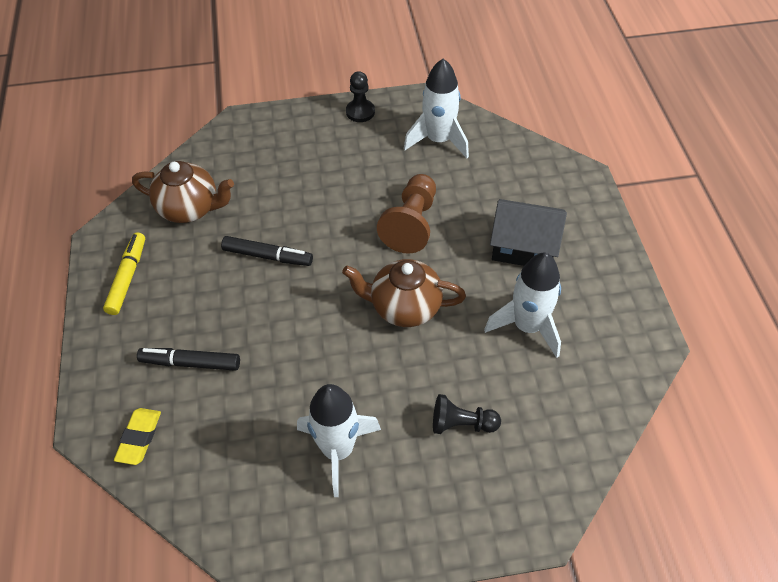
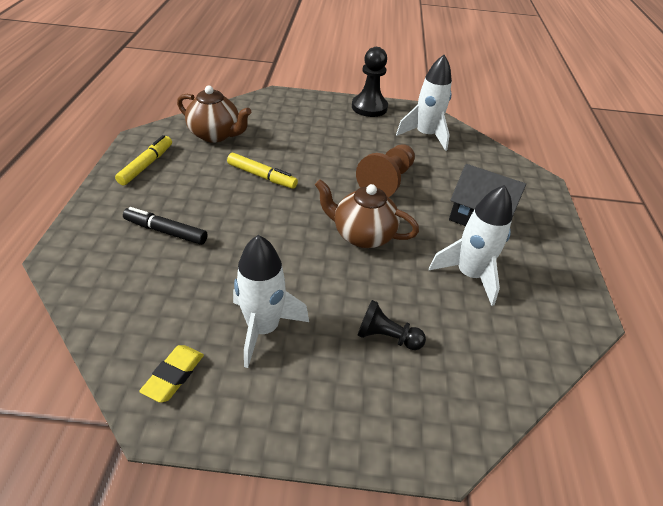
camera: 10 degrees right, 10 degrees down
(139, 438) = (95, 274): yellow eraser -> yellow eraser (174, 375)
(267, 256) = (262, 176): black marker -> yellow marker
(360, 112) = (369, 107): black pawn -> black pawn, size x1.57

